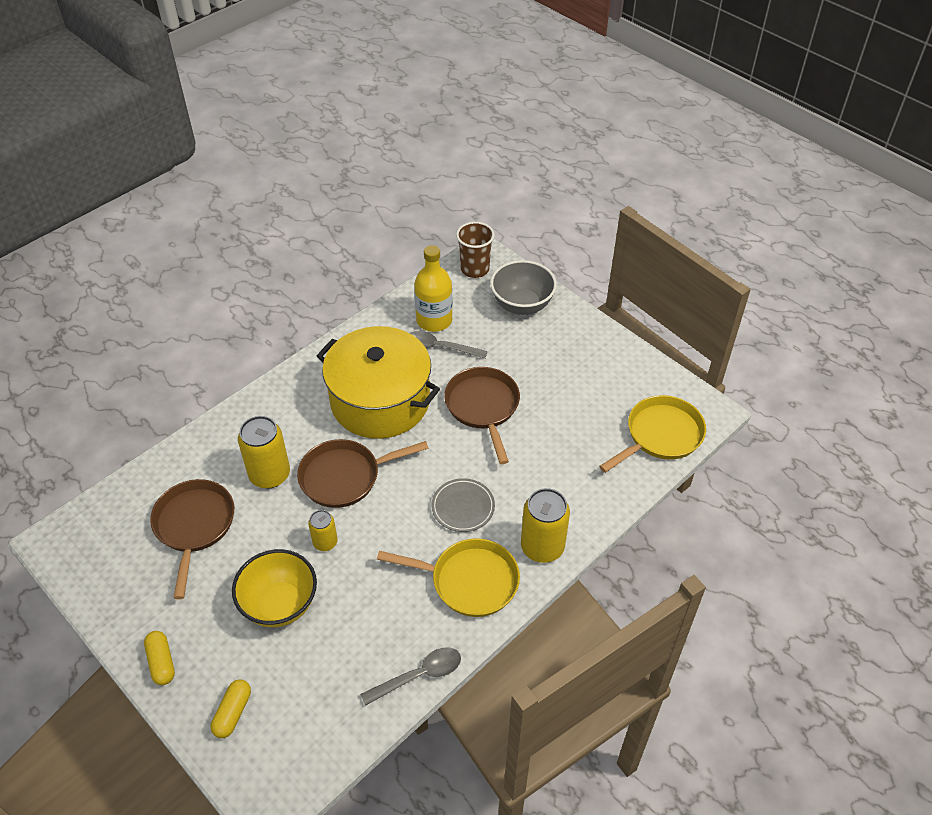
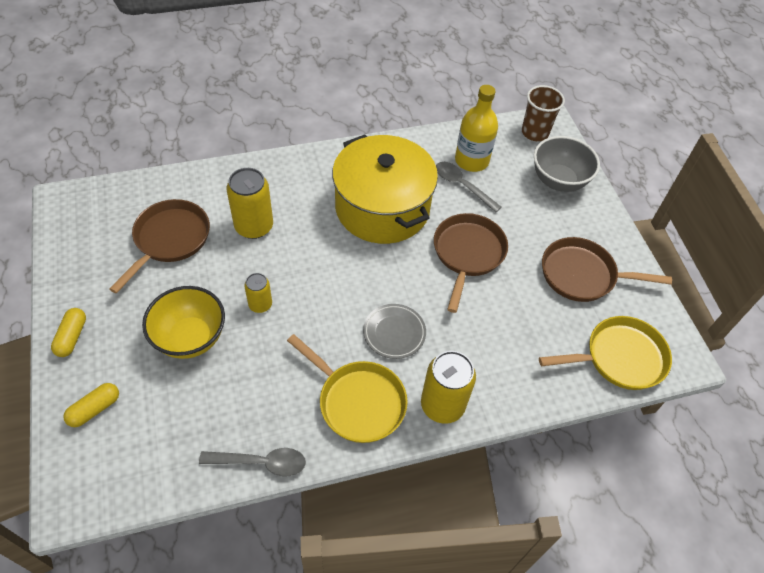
camera: 25 degrees right, 5 degrees up
(345, 476) = (312, 257): brown pan -> brown pan (583, 275)

